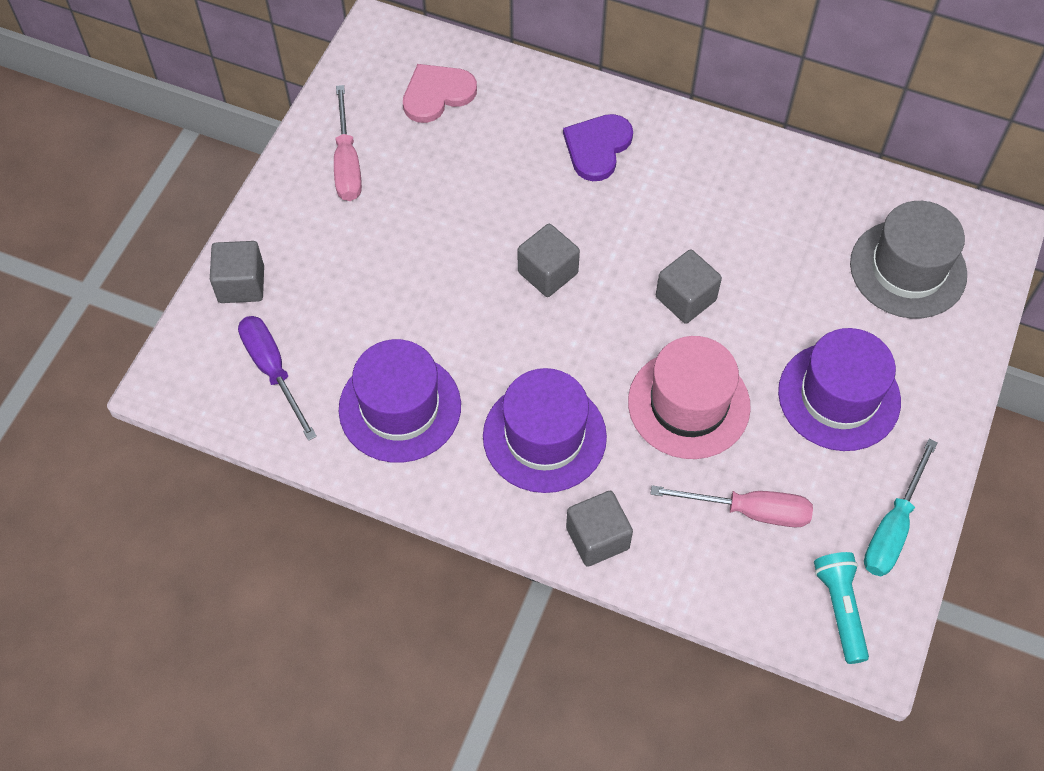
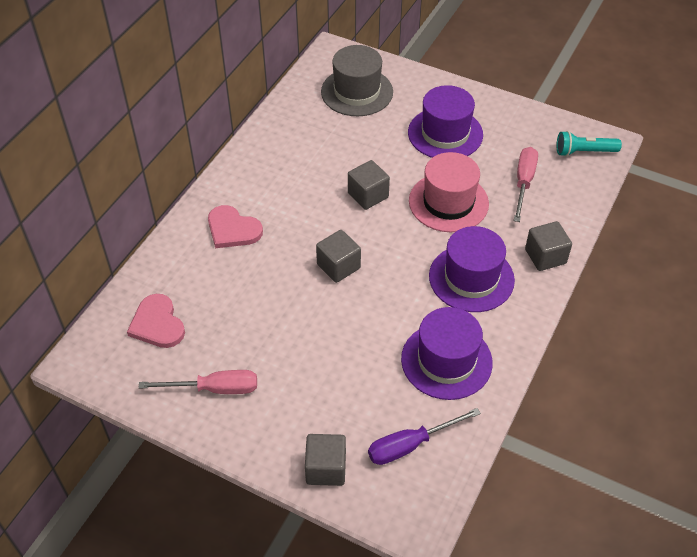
camera: 85 degrees left, 10 degrees down
(597, 147) = (232, 229): purple heart -> pink heart
(892, 527) = (532, 123): turquoise screwdriver -> none

